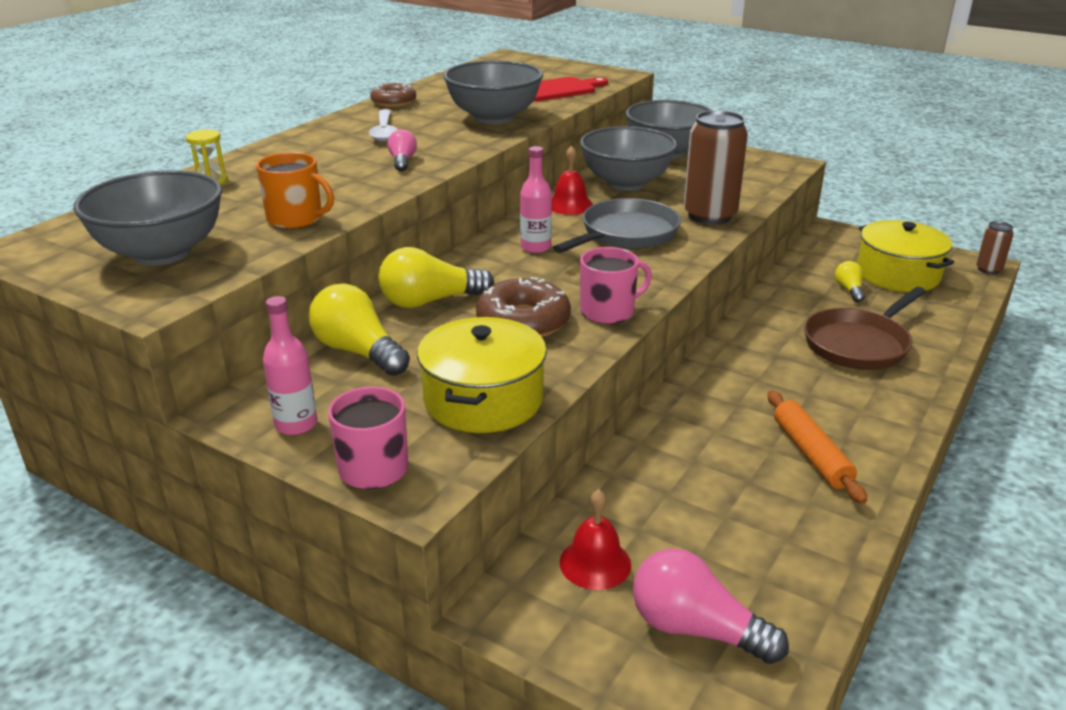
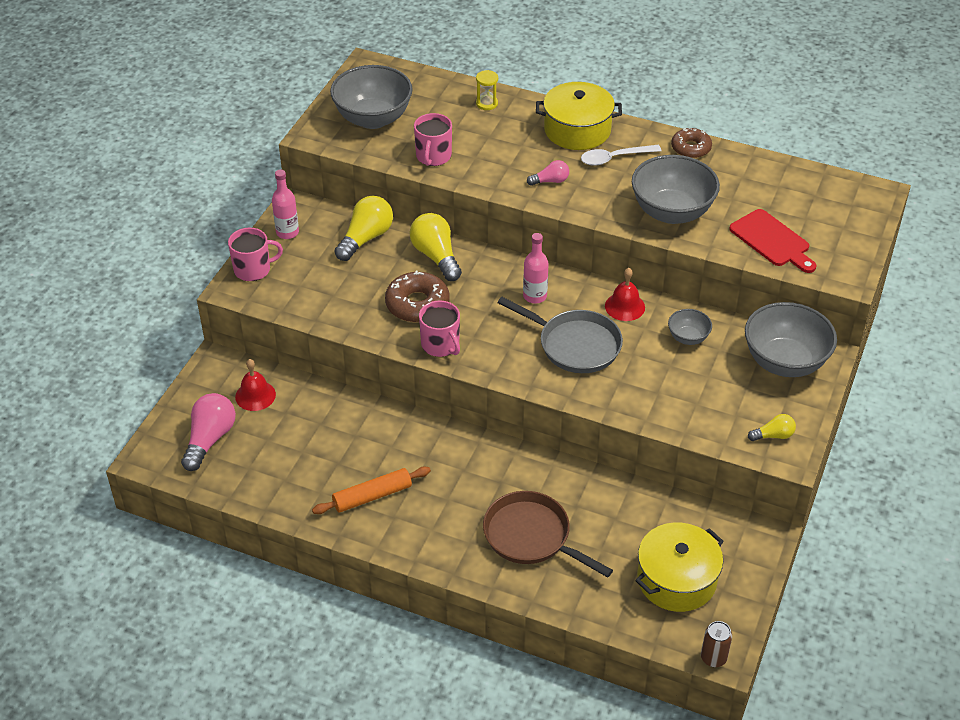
camera: 80 degrees right, 15 degrees up
(296, 219) = (433, 156): orange mug -> pink mug
(483, 399) = (322, 300): yellow pot -> yellow pot (577, 130)
(626, 183) = (688, 338): grey bowl -> grey bowl, size x0.49
(709, 216) = (630, 396): brown can -> none
(849, 290) = (631, 538): yellow light bulb -> yellow light bulb (773, 435)

